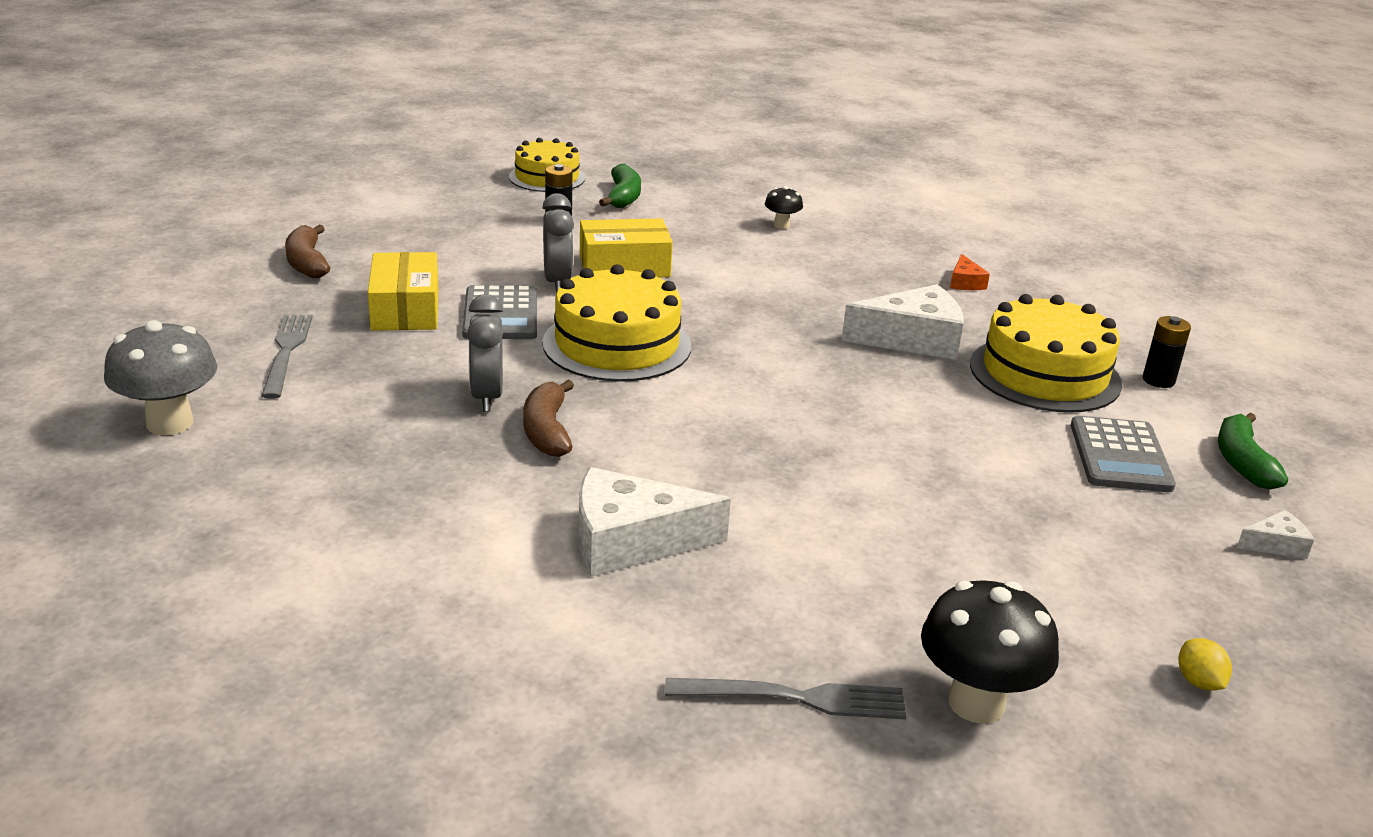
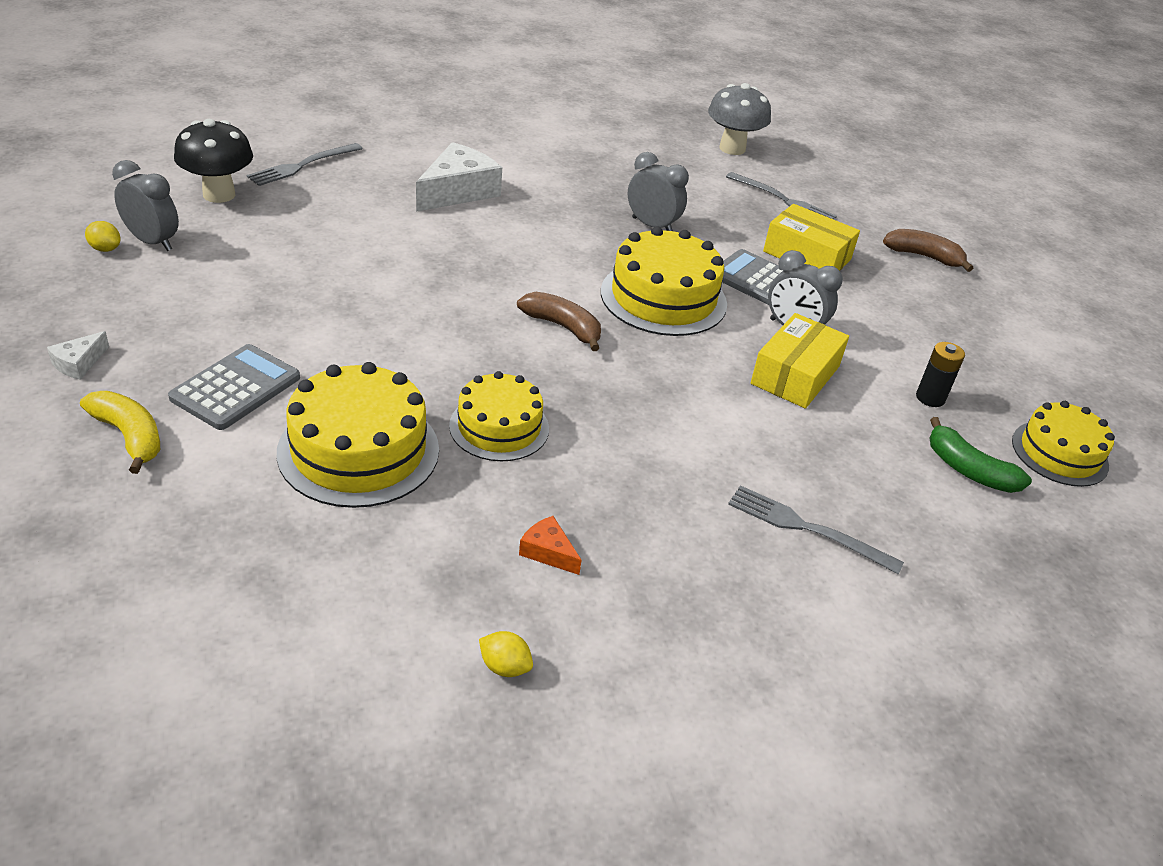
camera: 130 degrees right, 10 degrees up
(547, 431) = (589, 223): brown banana -> brown banana (563, 327)
(781, 225) = (807, 528): black mushroom -> grey fork
(913, 339) = (499, 427): white cheese -> yellow cake
(1049, 264) = (504, 667): none -> yellow lemon
(1120, 456) = (236, 388): grey calculator -> grey calculator turned 75 degrees clockwise
(1125, 662) = (152, 242): none -> grey clock
(1158, 380) = (252, 507): black battery -> none
(1242, 462) = (129, 436): green banana -> yellow banana

